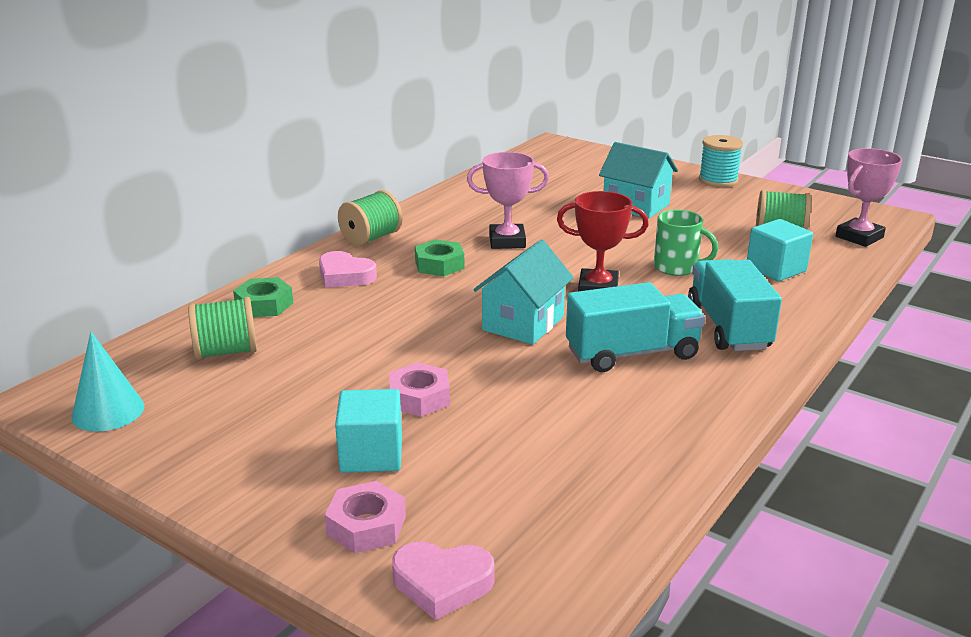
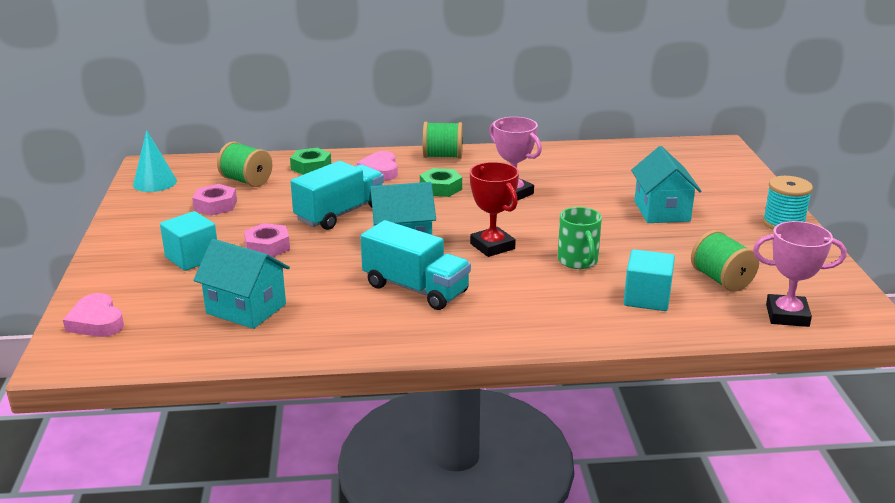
camera: 50 degrees right, 0 degrees up
(366, 526) = (126, 283): pink nut -> pink nut (215, 205)
(550, 461) = (246, 309): none -> turquoise house
(728, 327) = (510, 309): turquoise truck -> turquoise truck (340, 214)

